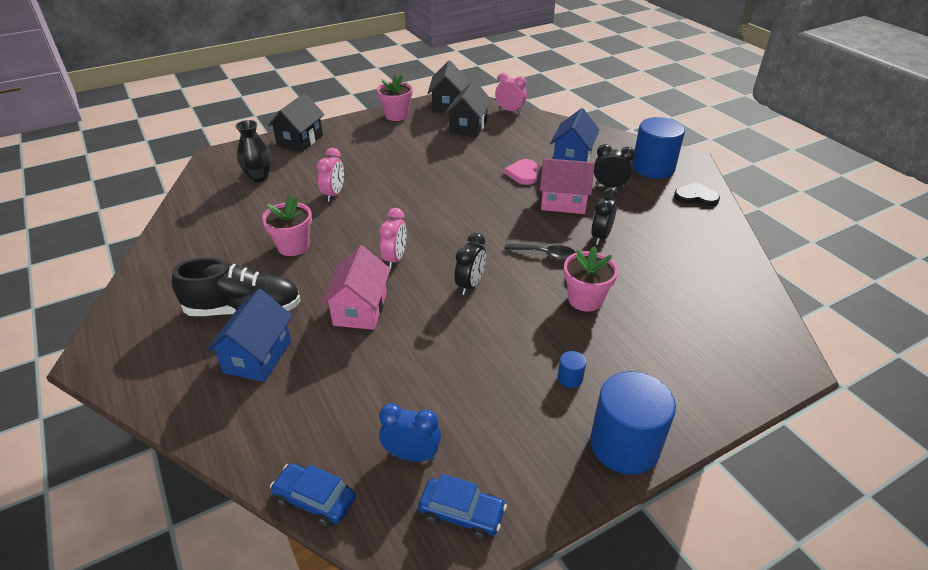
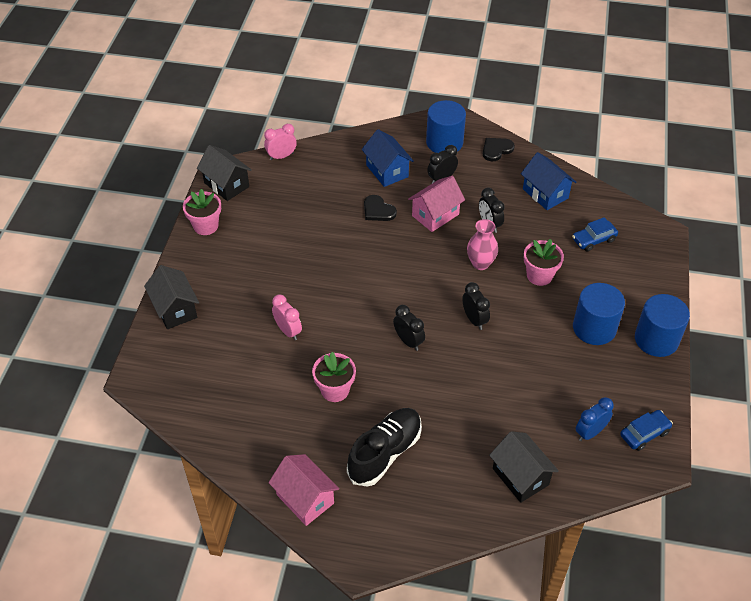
camera: 50 degrees left, 10 degrees up
(258, 356) = (443, 466): blue house -> blue house (545, 193)
(259, 177) = (208, 365): black vase -> none
(315, 500) = (586, 492): blue car -> blue car (593, 240)
(360, 309) = (445, 389): pink house -> pink house (305, 499)
(395, 259) = (408, 341): pink clock -> black clock
(468, 127) = (277, 196): black house -> black house (520, 476)
(523, 173) = (378, 210): pink heart -> black heart
(545, 254) = (480, 263): black spoon -> pink vase
(570, 378) = (594, 328): blue cylinder -> blue cylinder, size x2.48

